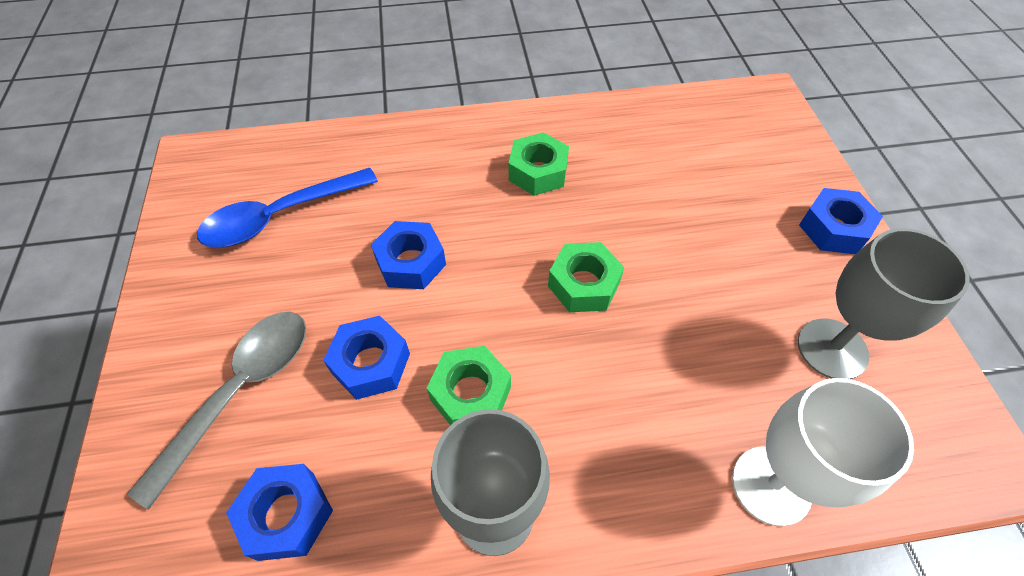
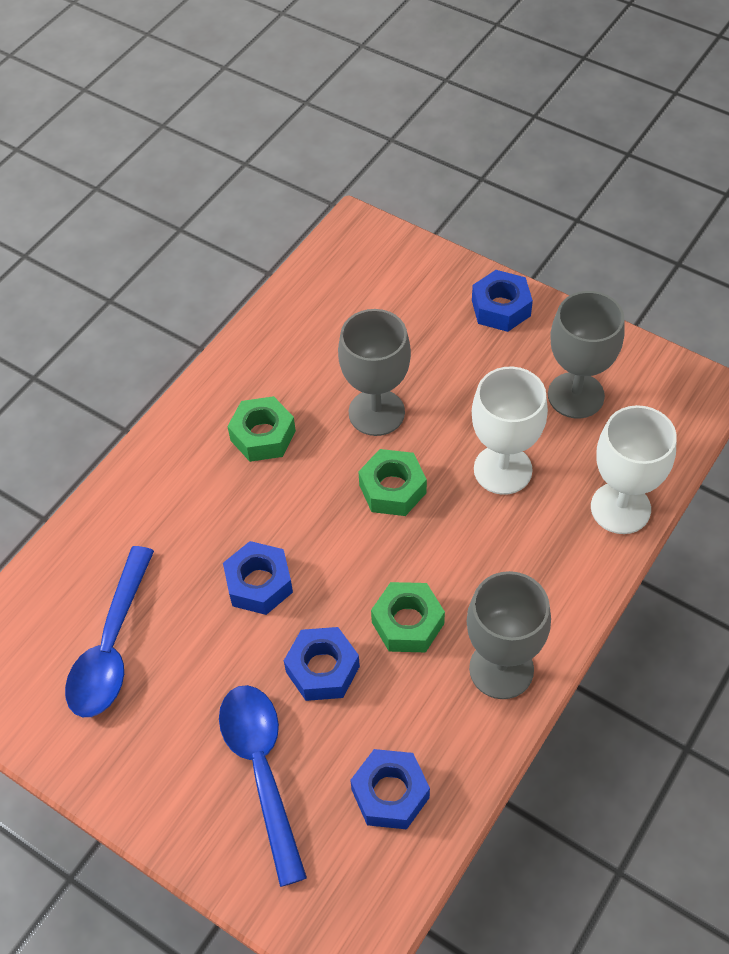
camera: 45 degrees left, 0 degrees up
(241, 391) = (262, 770): grey spoon -> blue spoon
(637, 222) = (376, 412): none -> grey goblet
(692, 349) = (502, 469): none -> white goblet

